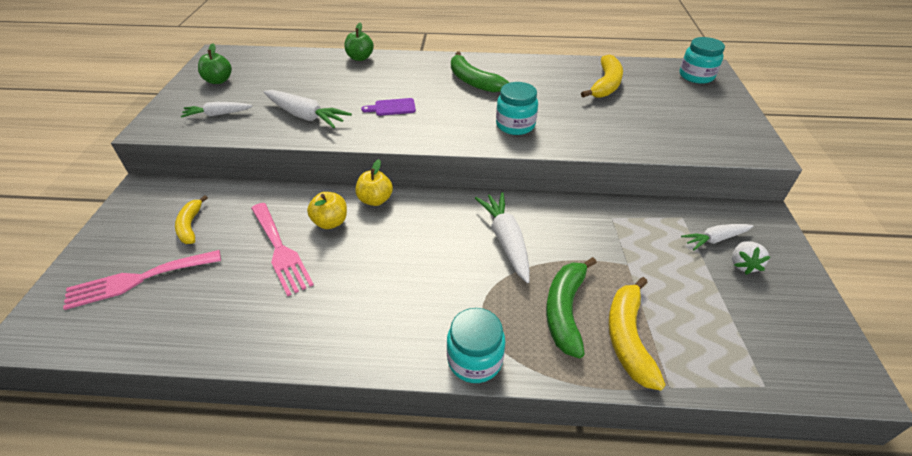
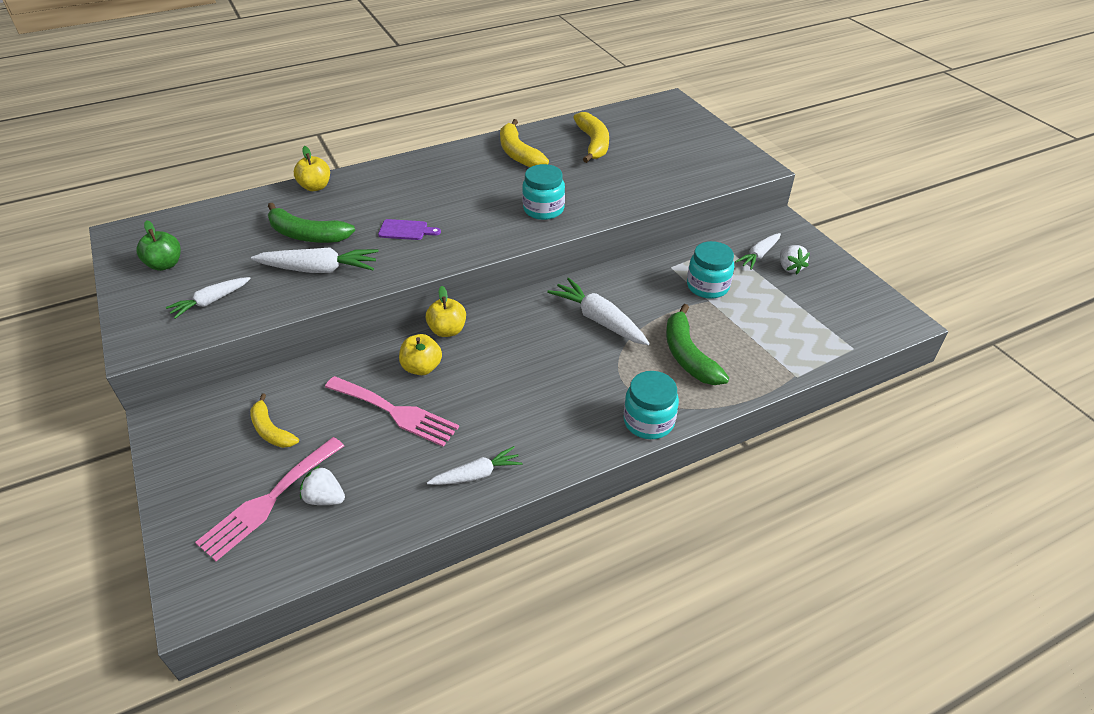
camera: 30 degrees left, 0 degrees up
(171, 297) = (325, 498): none -> white strawberry
(290, 334) = (477, 474): none -> white carrot
(360, 58) = (315, 187): green apple -> yellow apple
(392, 107) = (406, 230): purple cutting board -> purple cutting board turned 135 degrees counterclockwise
(473, 81) = (464, 177): green banana -> green banana (306, 235)
(628, 337) = (747, 355): yellow banana -> yellow banana (518, 153)
(696, 76) = (664, 112): turquoise jar -> turquoise jar (707, 286)

